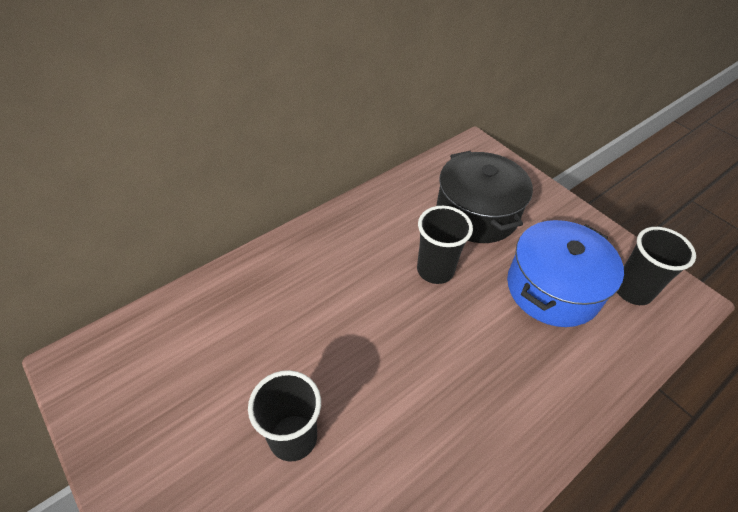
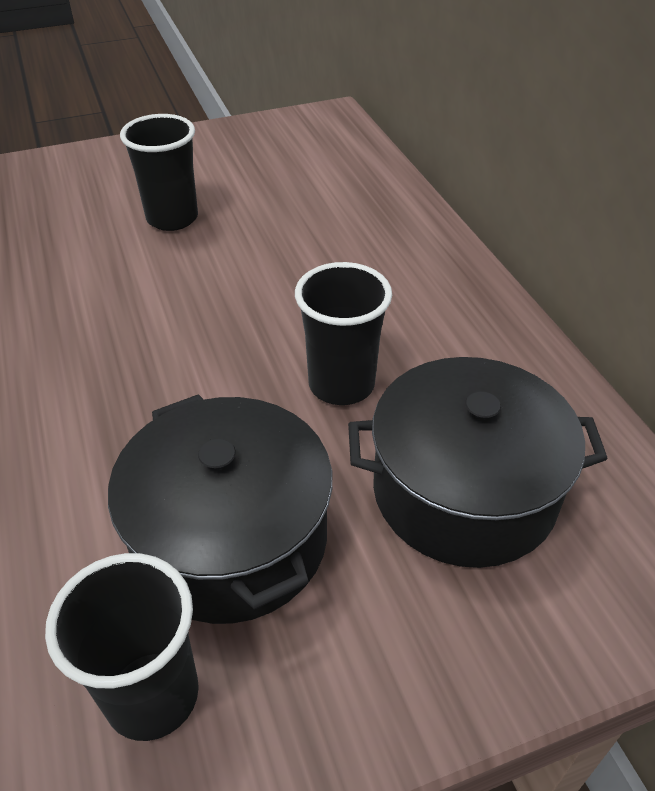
camera: 110 degrees right, 5 degrees down
(553, 288) = (231, 538): blue pot -> black pot

